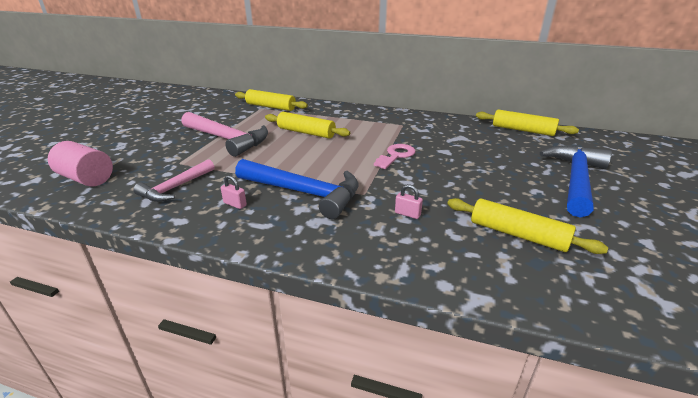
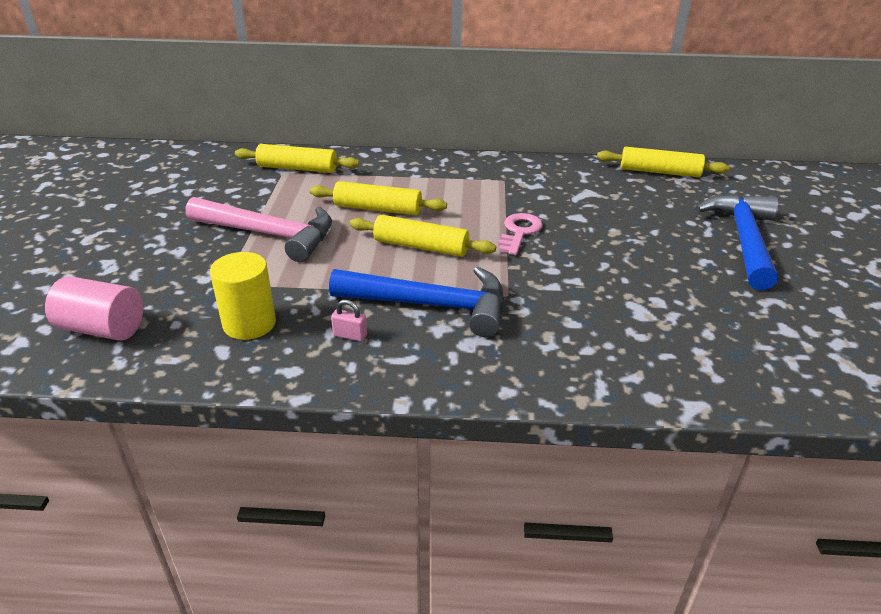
camera: 15 degrees left, 5 degrees up
(175, 188) = (249, 323): pink hammer -> yellow cylinder
(407, 214) = (573, 315): pink padlock -> none
(517, 234) = (705, 323): yellow rolling pin -> yellow rolling pin (421, 246)

